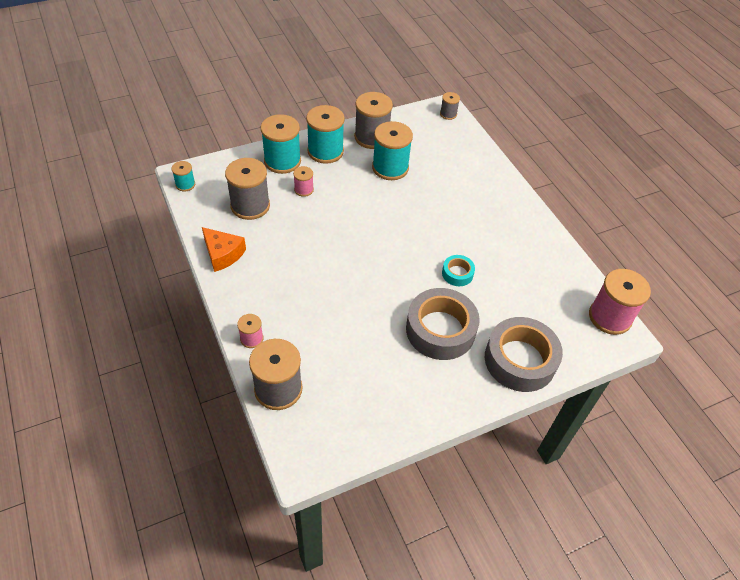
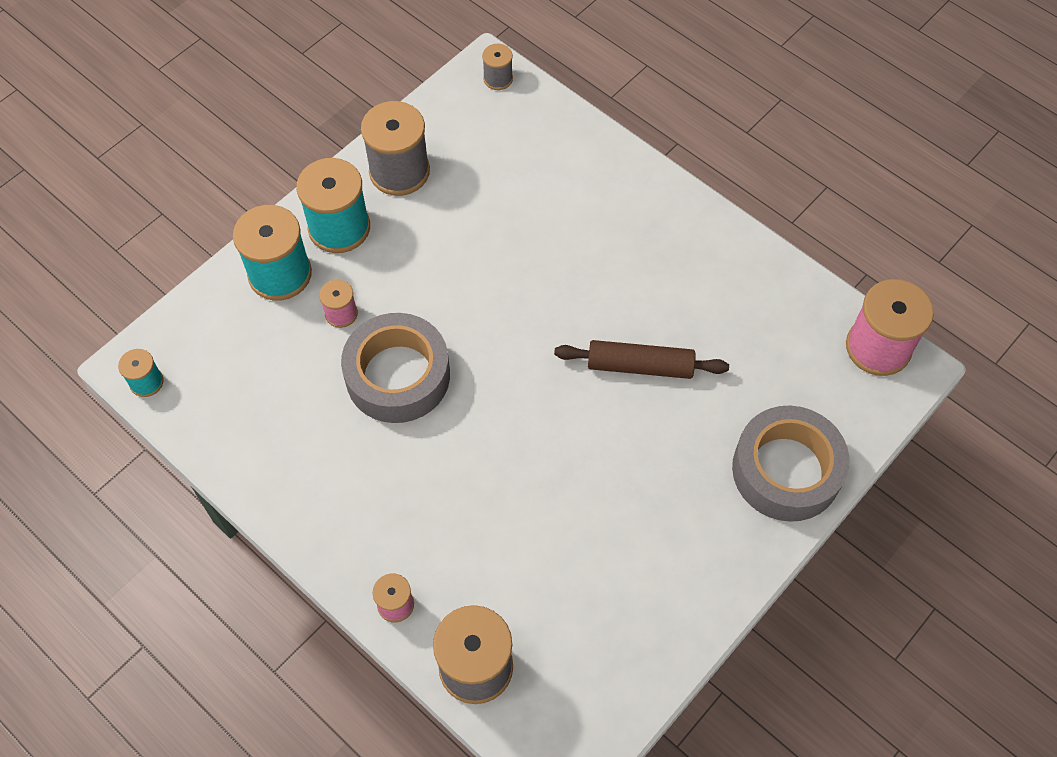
camera: 20 degrees left, 10 degrees up
(223, 254) = (276, 482): orange cheese -> none
(250, 206) = (272, 378): grey spool -> none
(390, 168) = (455, 218): turquoise spool -> none
(440, 330) = (657, 470): grey tape -> grey tape (398, 376)
(457, 273) = (640, 366): turquoise tape -> brown rolling pin

